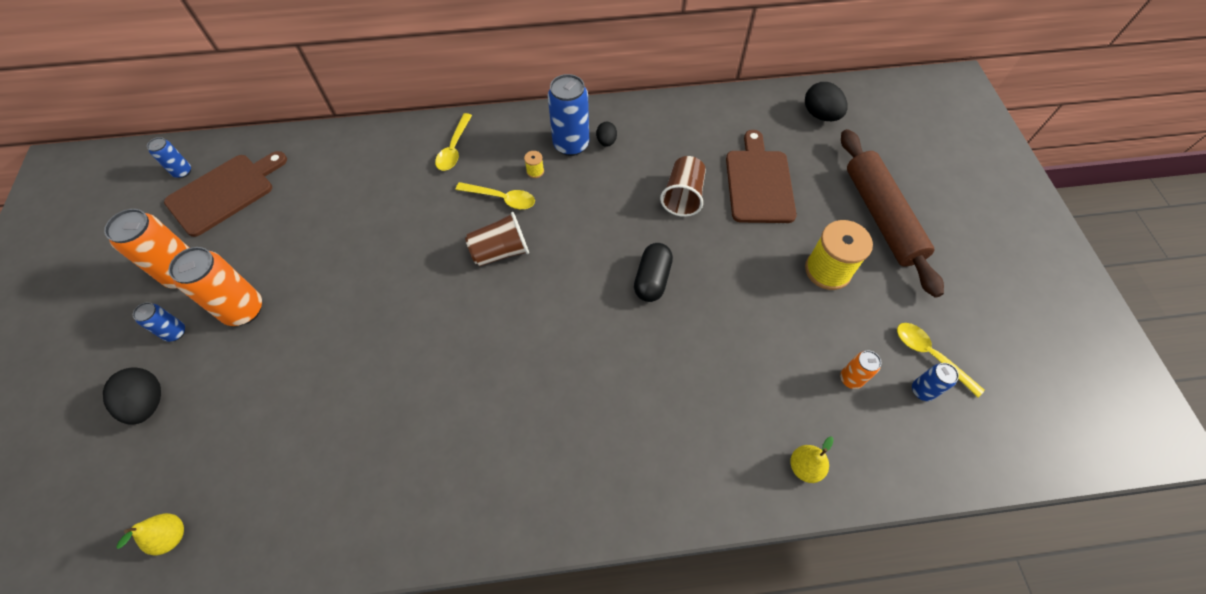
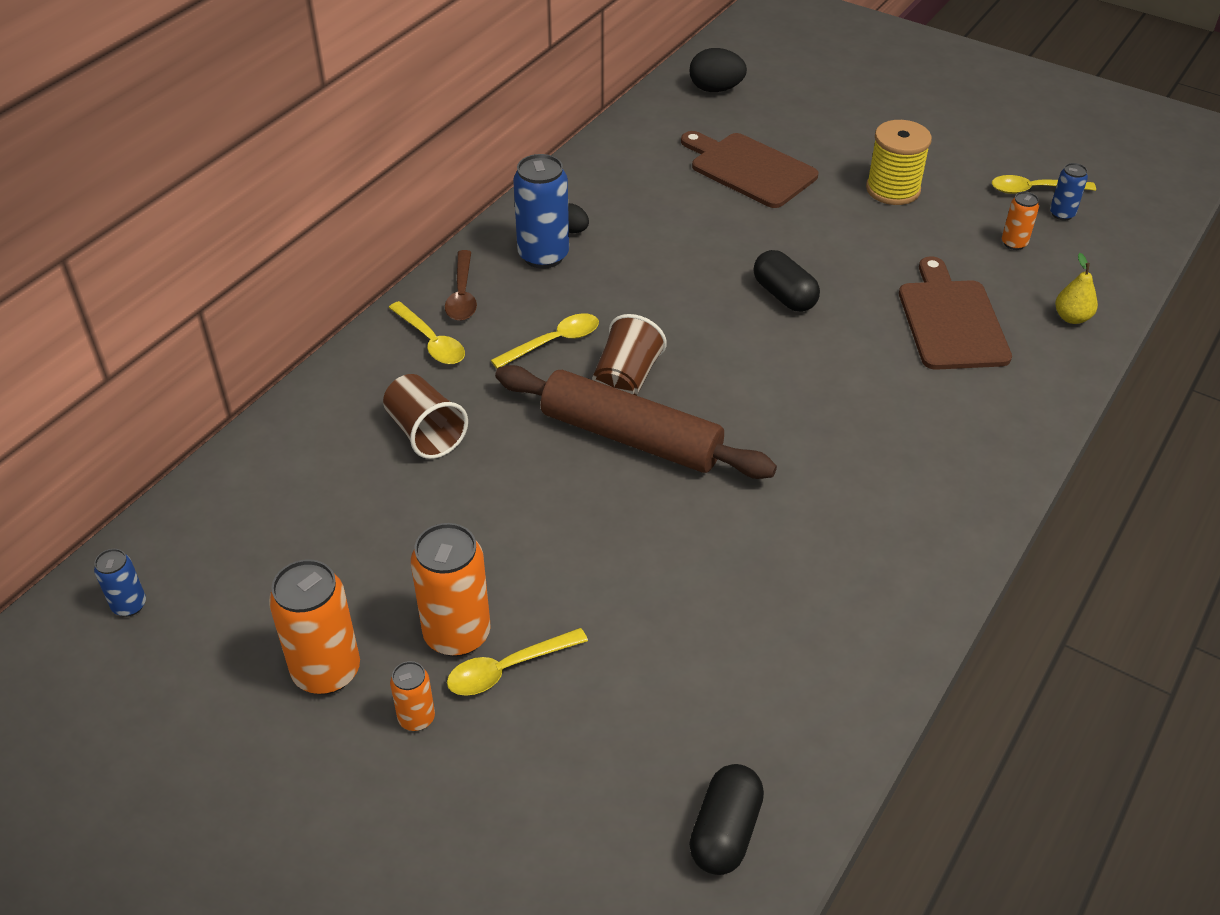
camera: 50 degrees left, 15 degrees down
(148, 403) = (502, 788): black egg -> none
(172, 536) = (725, 831): yellow pear -> black capsule
(175, 332) = (416, 718): blue can -> orange can
(225, 192) = (228, 575): brown cutting board -> brown cutting board (951, 320)
(232, 349) = (507, 669): none -> yellow spoon
(503, 135) = (462, 295): none -> brown spoon
(535, 171) = (547, 299): yellow spool -> none
(683, 196) = (708, 222): brown cup -> brown cup (425, 433)
(881, 216) = (871, 128): brown rolling pin -> brown rolling pin (631, 437)

